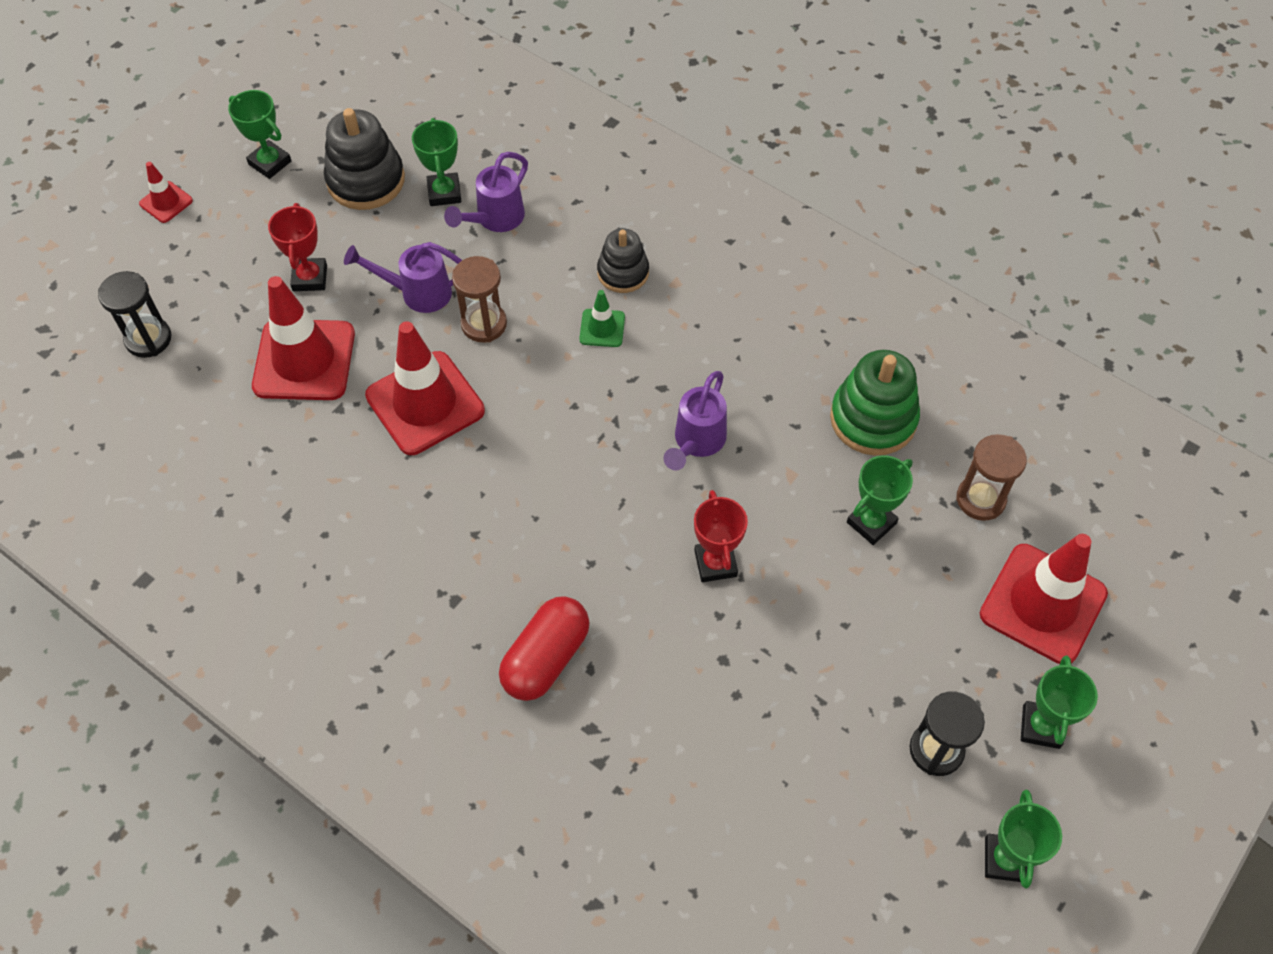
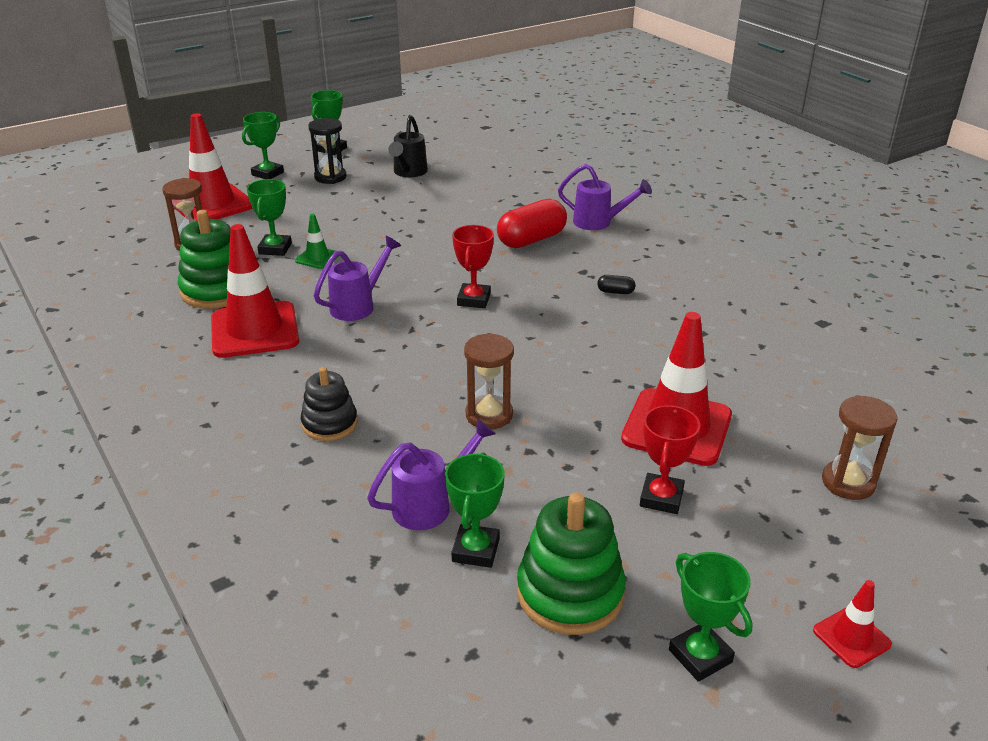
camera: 160 degrees left, 25 degrees down
(148, 339) = (848, 482): black hourglass -> brown hourglass
(366, 180) = (570, 593): black stacking toy -> green stacking toy
(403, 565) = (615, 292): none -> black capsule
(417, 293) = (546, 456): purple watering can -> purple watering can (599, 222)
(425, 403) = (568, 372): red traffic cone -> red traffic cone (255, 330)
(602, 328) = (380, 387): green traffic cone -> green traffic cone (317, 258)
(715, 563) = (394, 253): red trophy -> red trophy (473, 299)
(822, 811) = (408, 173): none -> black watering can
(871, 523) = (275, 249): green trophy -> green trophy turned 60 degrees counterclockwise

